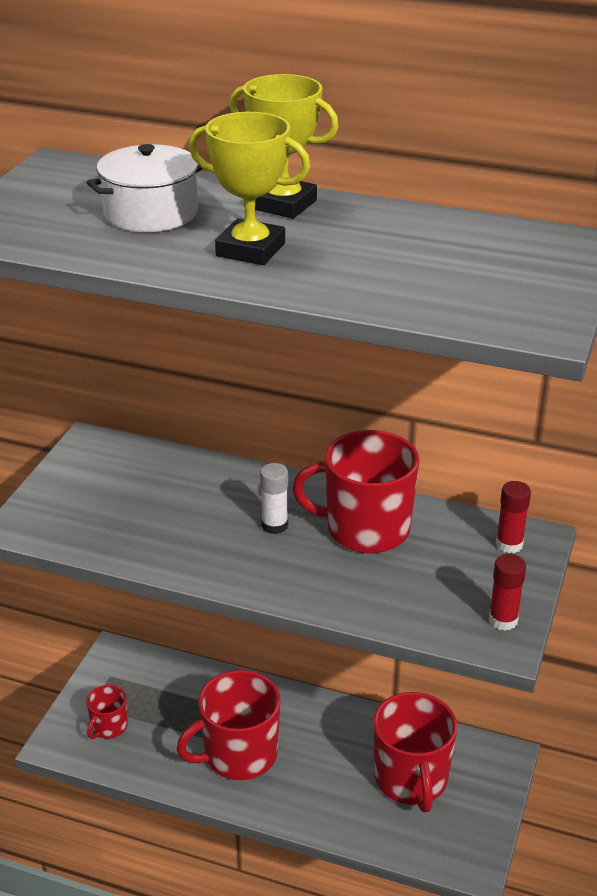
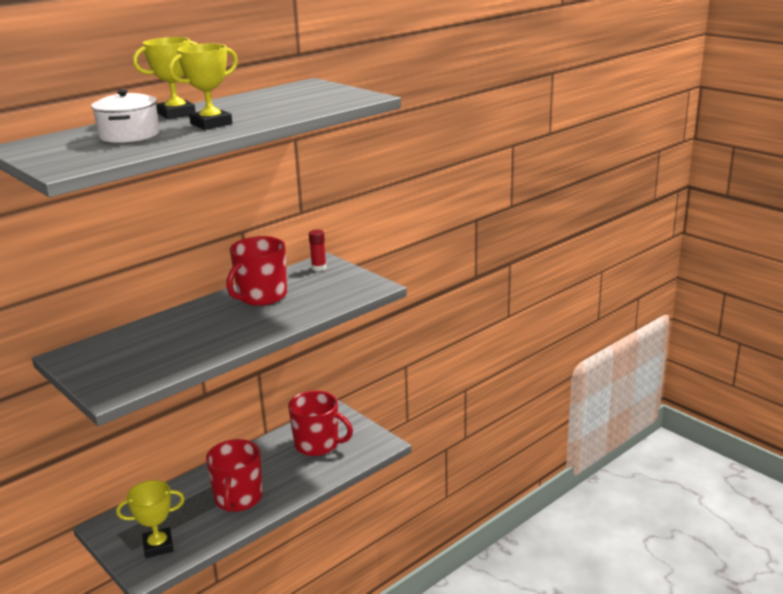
camera: 60 degrees left, 10 degrees down
(109, 727) = (158, 546): red mug -> yellow trophy
(274, 525) = (224, 318): white glue stick -> none
(503, 620) = (364, 283): red glue stick -> none

